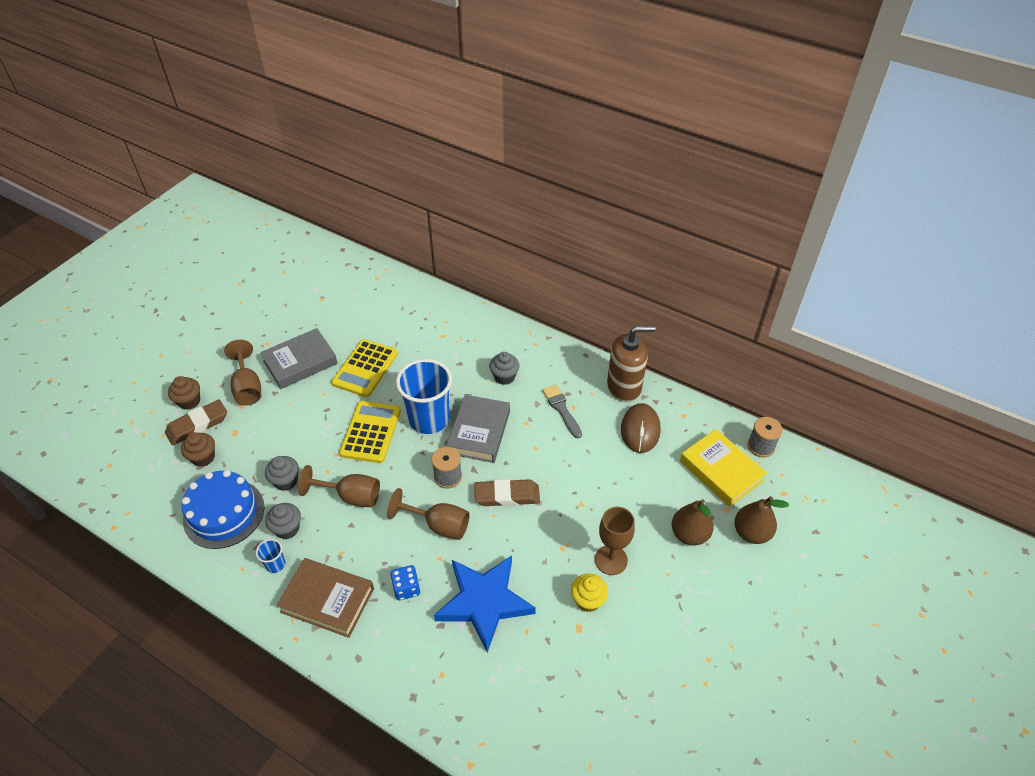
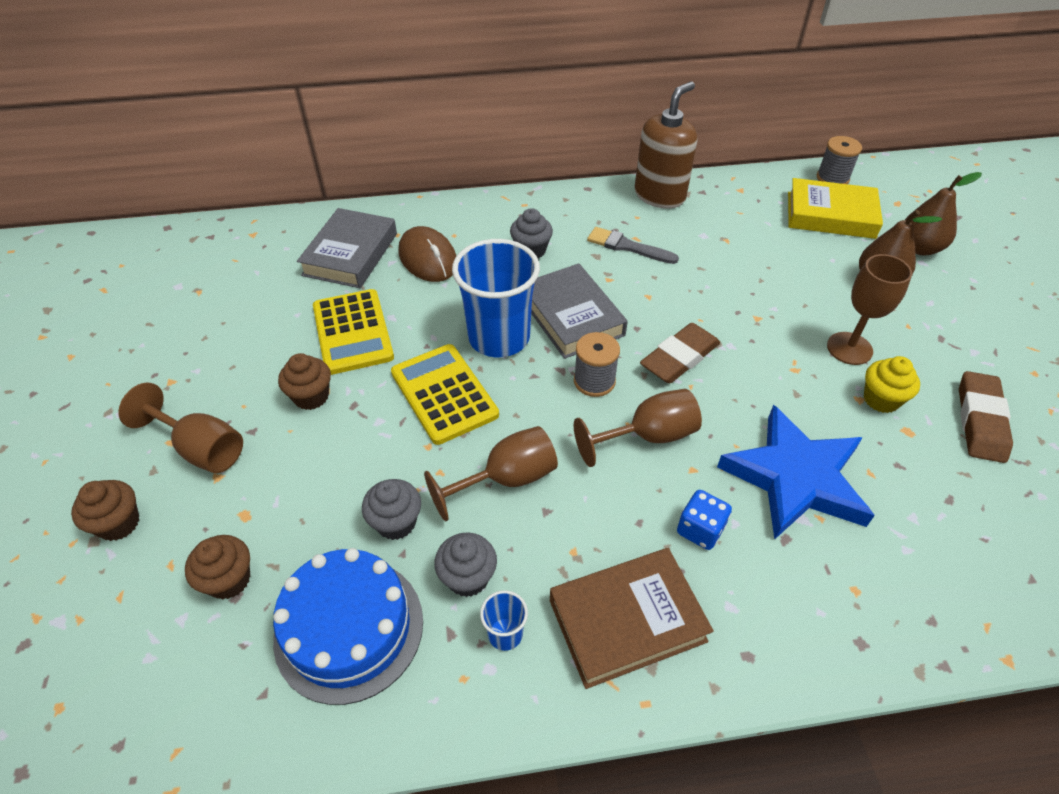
camera: 40 degrees left, 0 degrees up
(197, 425) = (169, 545): brown eraser -> brown eraser (980, 420)
(300, 362) = (250, 375): grey book -> grey book (350, 254)
(313, 392) = (311, 396): none -> brown cupcake
(640, 430) = (721, 222): brown mouse -> brown mouse (428, 258)

